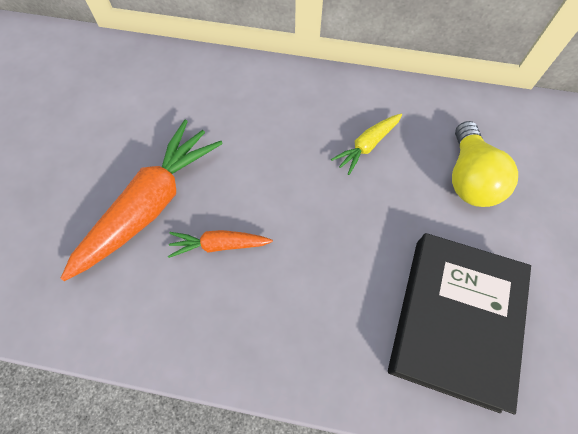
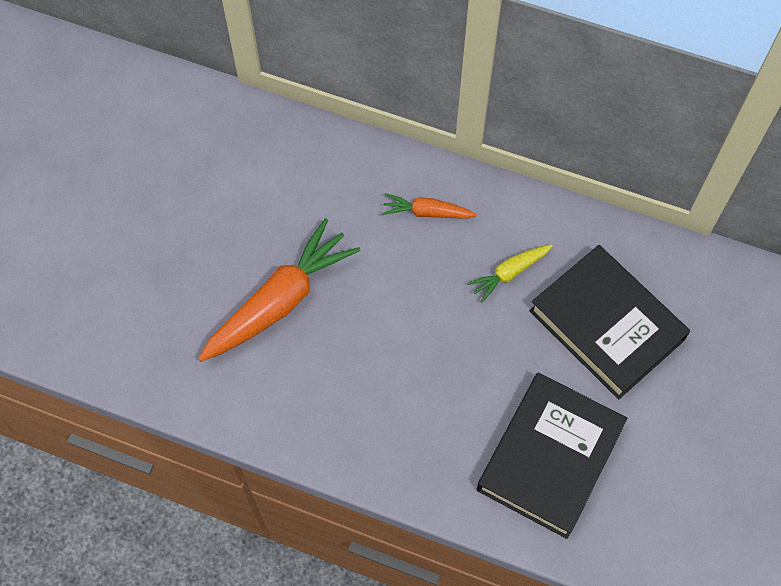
camera: 10 degrees right, 0 degrees up
(219, 245) = (342, 352): orange carrot -> orange carrot (426, 212)
(469, 178) = (606, 325): yellow light bulb -> black book

